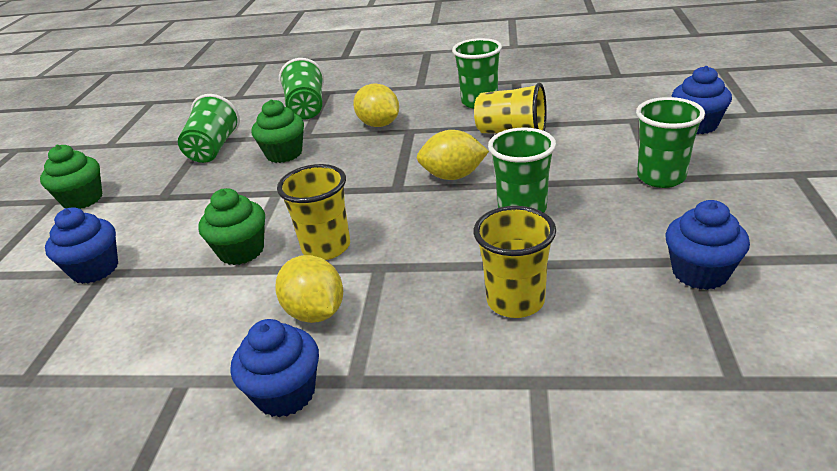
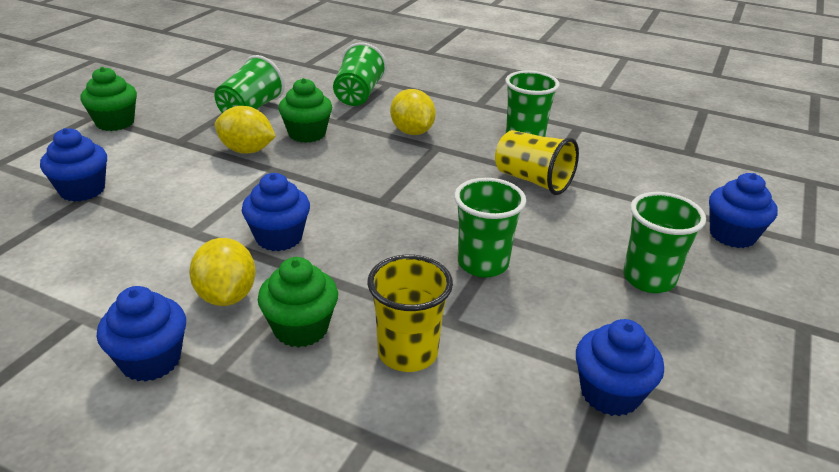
camera: 15 degrees right, 0 degrees up
(241, 251) = (206, 215): green cupcake -> green cupcake (301, 328)
(326, 247) = (279, 237): yellow cup -> blue cupcake
(453, 176) = (442, 207): yellow lemon -> yellow lemon (247, 150)

